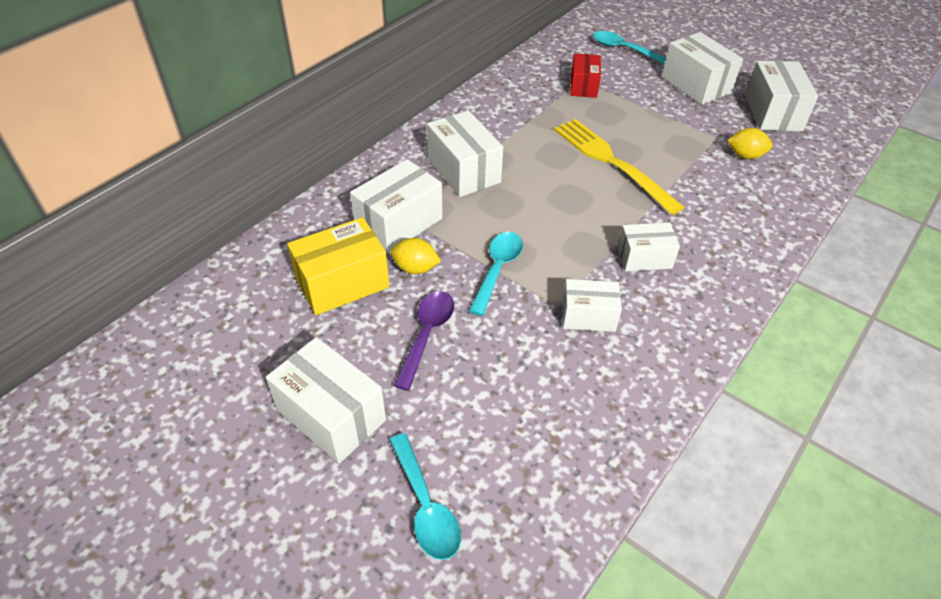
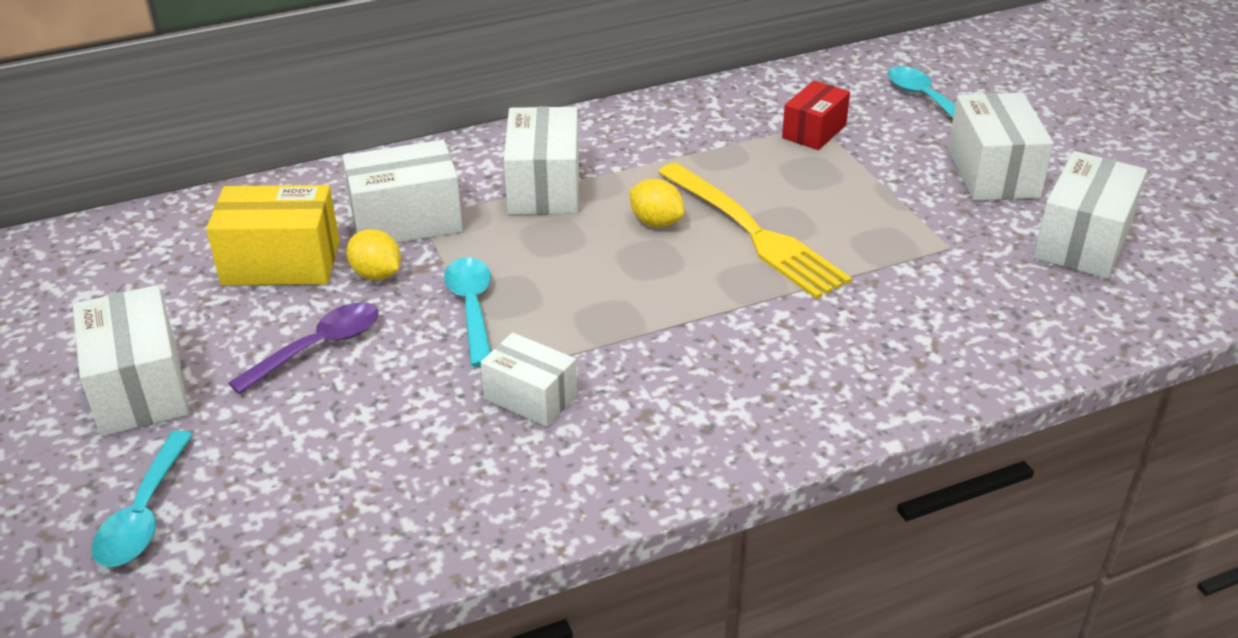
camera: 30 degrees right, 10 degrees down
(497, 269) = (472, 308): turquoise spoon -> turquoise spoon turned 60 degrees counterclockwise
(611, 162) = (754, 233): yellow fork -> yellow fork turned 150 degrees clockwise
(644, 258) = (677, 359): white box -> none
(745, 155) = (971, 283): yellow lemon -> yellow lemon (656, 222)

